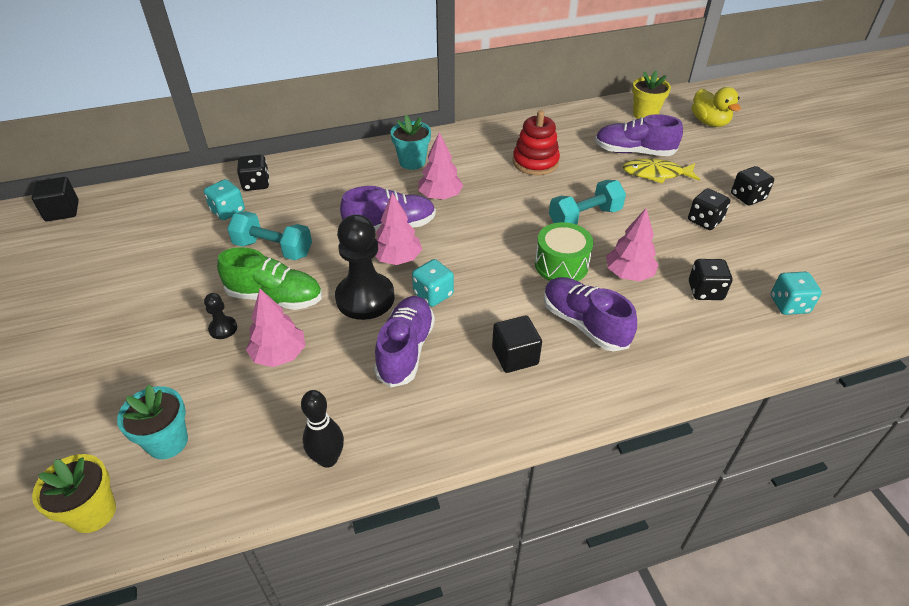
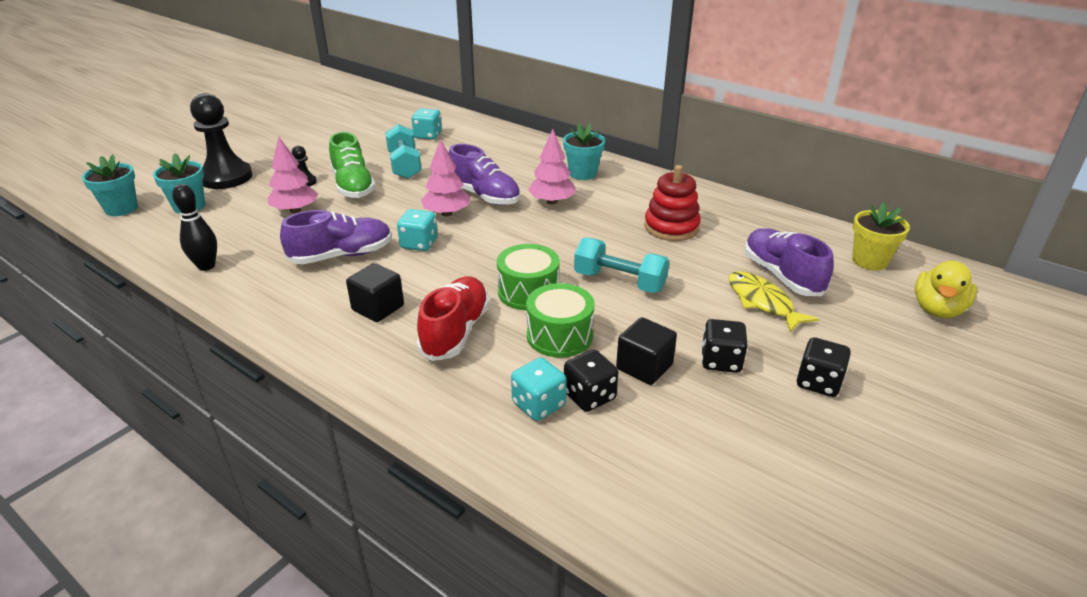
camera: 55 degrees right, 10 degrees down
(62, 211) = (368, 93): black cube -> black cube (644, 367)
(93, 512) = (121, 209): yellow flower pot -> turquoise flower pot
(256, 184) = (470, 132): black dice -> none
(365, 298) = (385, 218): black pawn -> black pawn (226, 177)
(584, 324) = (455, 331): purple shoe -> red shoe
(628, 274) = (559, 335): pink tree -> green drum
(789, 305) = (637, 472): turquoise dice -> turquoise dice (538, 404)

